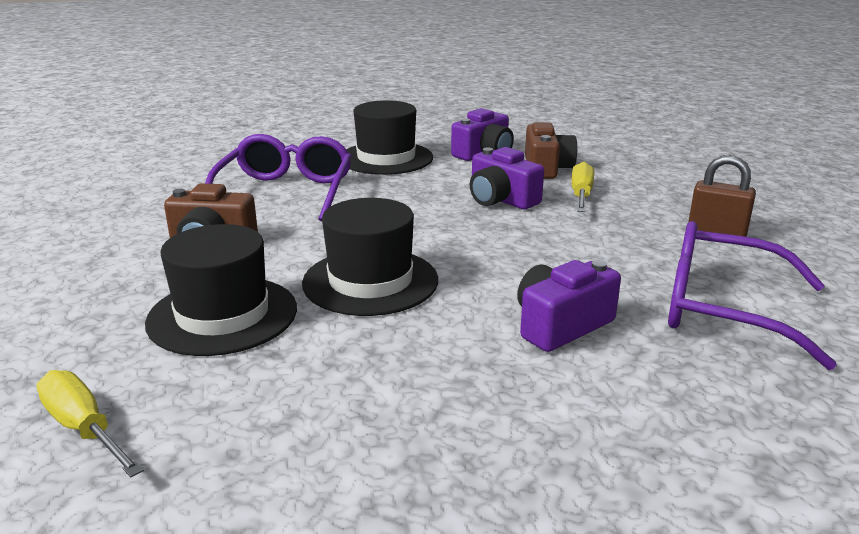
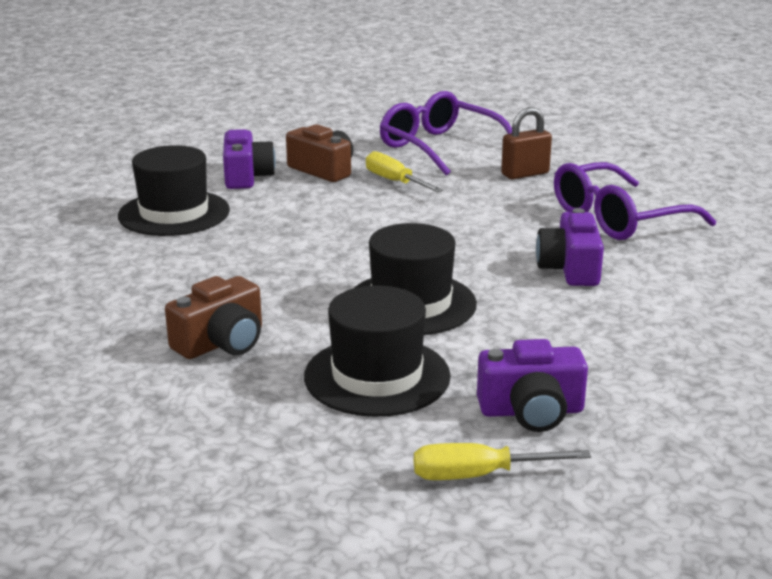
camera: 50 degrees left, 0 degrees up
(285, 193) = (168, 279): purple glasses -> purple glasses (439, 147)
(501, 199) = (351, 208): purple camera -> purple camera (531, 411)

